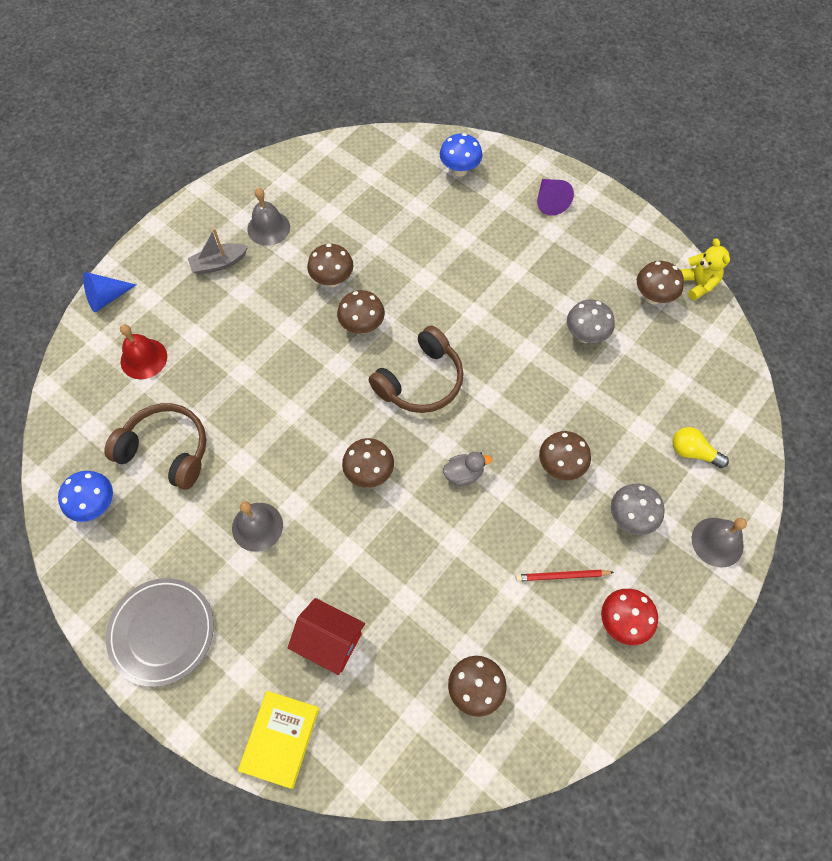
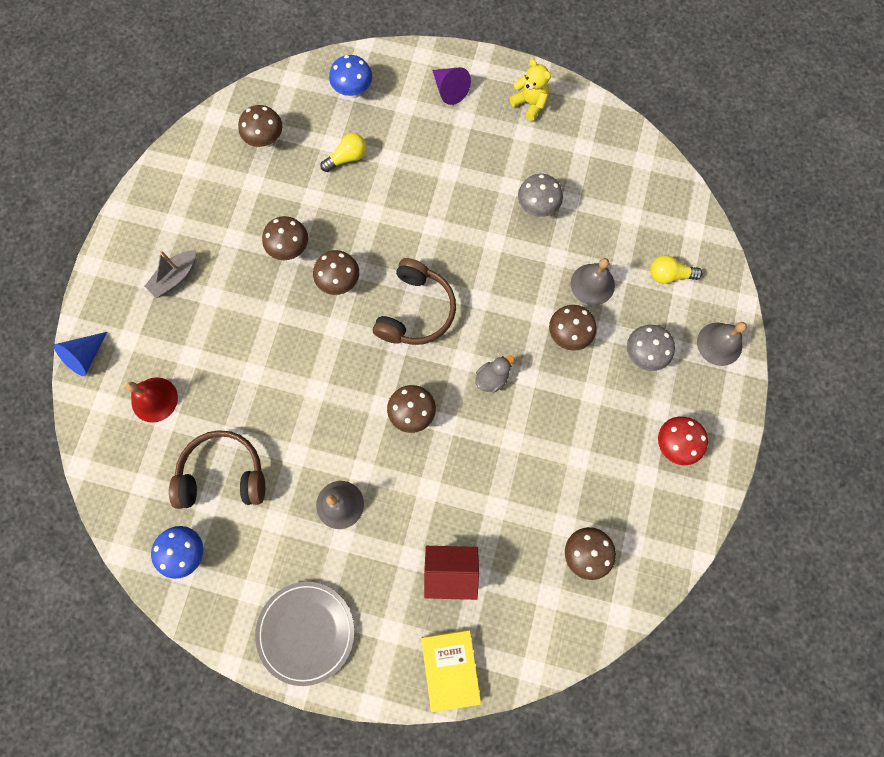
camera: 25 degrees left, 10 degrees up
(268, 228) = (203, 222): grey bell -> grey bell (592, 284)
(425, 223) = (347, 158): none -> yellow light bulb
(562, 576) = (611, 429): red pencil -> none
(653, 297) = (578, 146): brown mushroom -> brown mushroom (266, 140)
(698, 284) = (610, 118): yellow teddy bear -> yellow teddy bear (530, 104)

